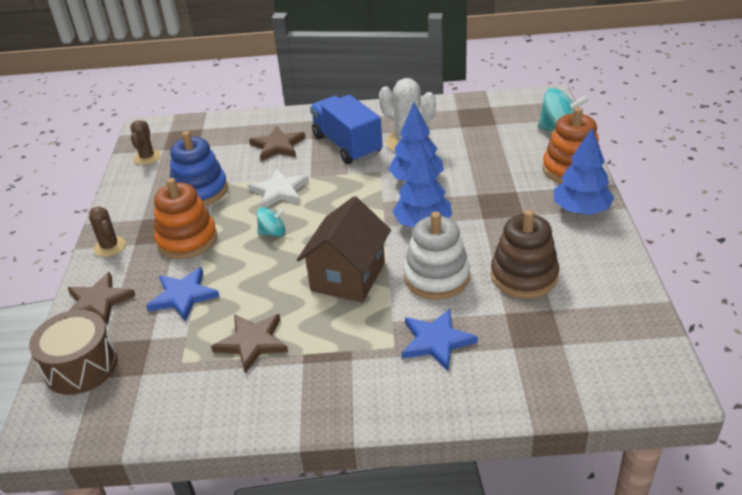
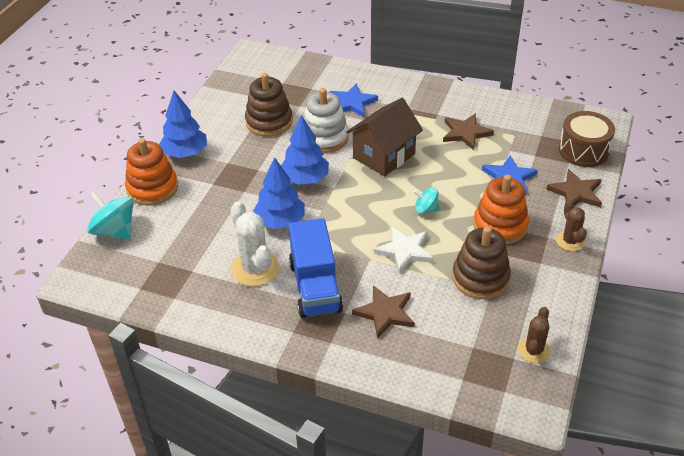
camera: 160 degrees left, 5 degrees up
(200, 191) = (480, 278): blue stacking toy -> brown stacking toy

